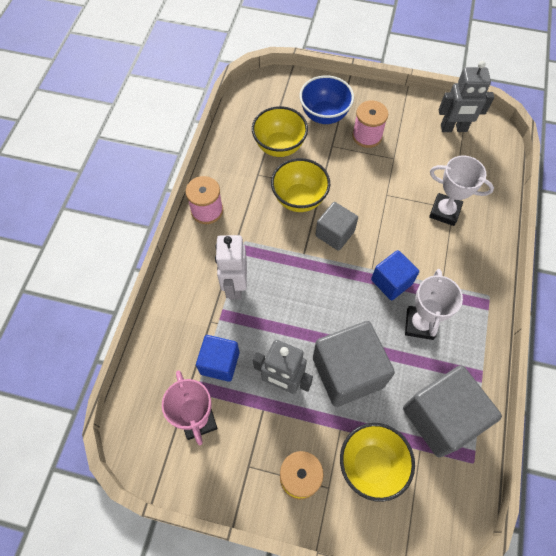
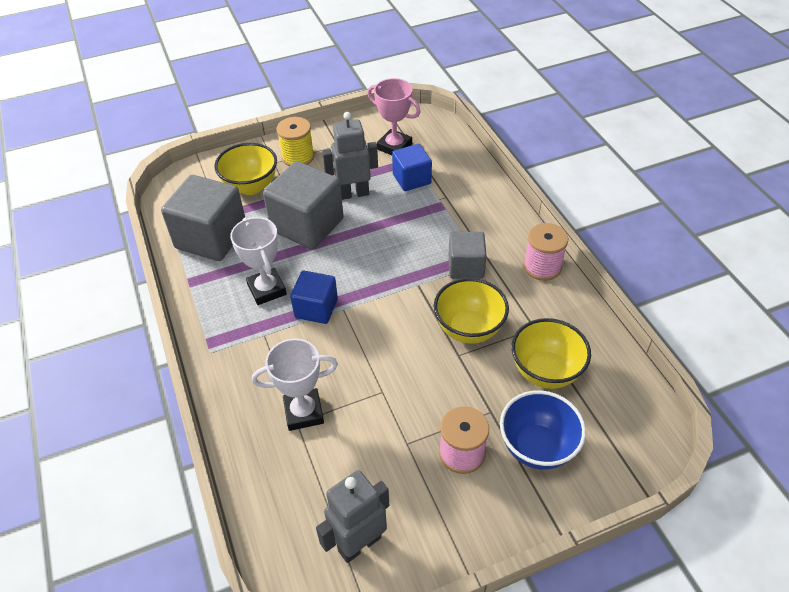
camera: 145 degrees right, 15 degrees down
(235, 286) = (452, 228): white robot -> none
(334, 233) = (404, 318): grey cube -> grey cube (466, 267)

